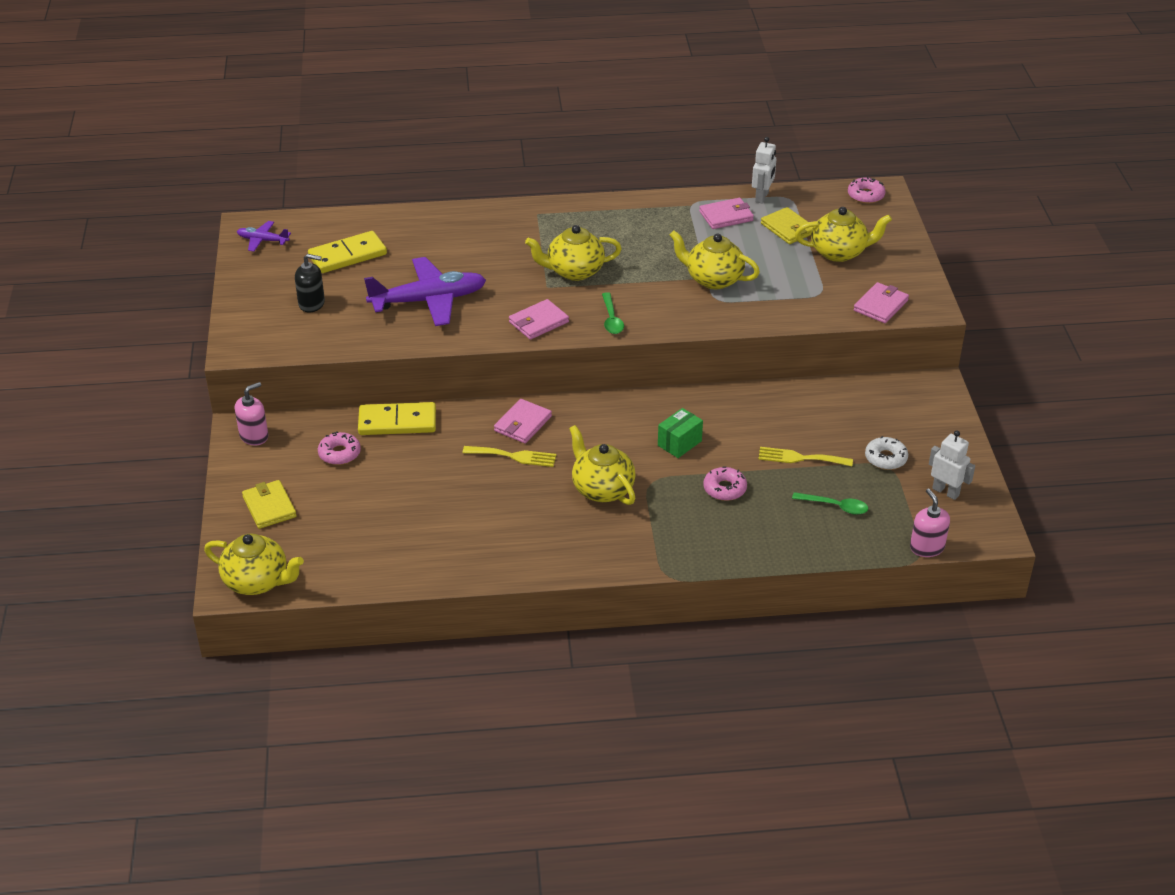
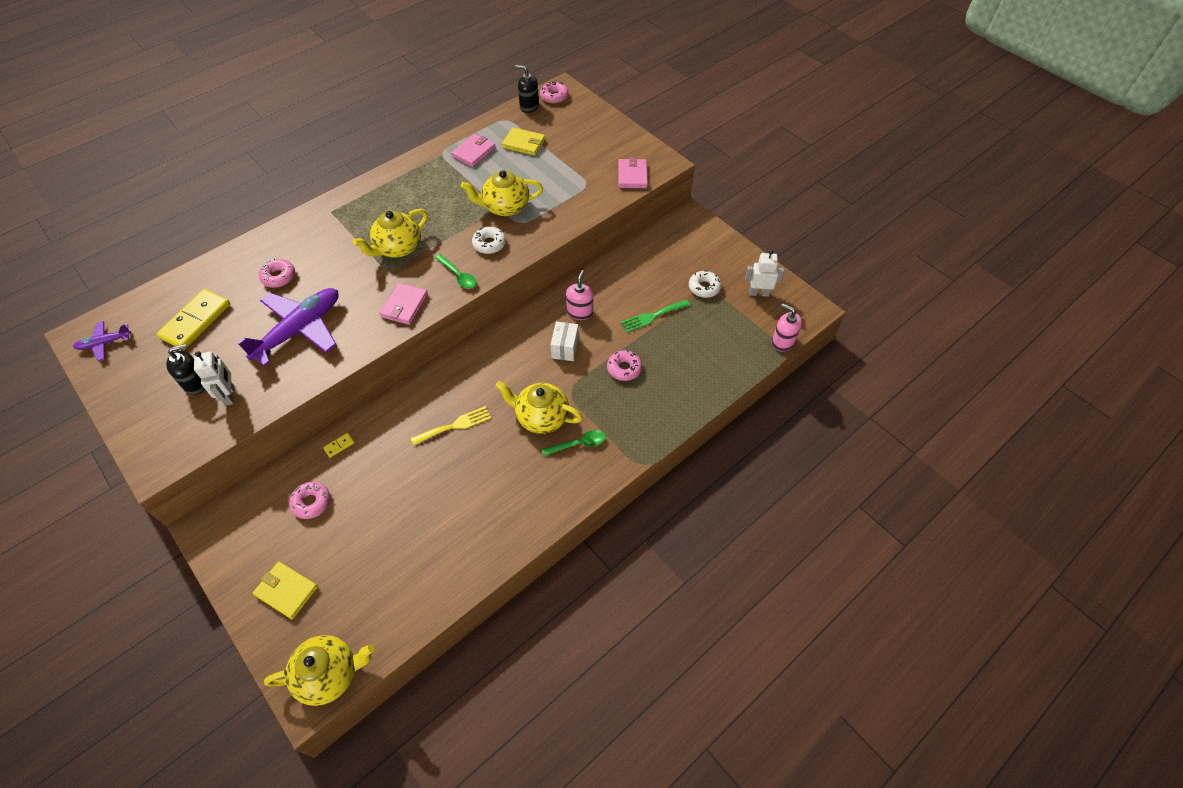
camera: 35 degrees left, 15 degrees up
(254, 436) = (222, 528): pink soap dispenser -> pink soap dispenser (580, 312)
(397, 422) = (339, 446): yellow domino -> yellow domino, size x0.40
(445, 250) = (278, 277): none -> pink donut
(523, 424) = (440, 393): pink wallet -> none
(666, 305) = (489, 244): none -> white donut
(679, 443) = (565, 348): green box -> white box
(762, 197) = (486, 126): white robot -> white robot (230, 395)
(800, 458) = (652, 316): yellow fork -> green fork
(828, 194) = (529, 106): none -> black soap dispenser
(835, 506) = (704, 342): green spoon -> green spoon (578, 444)
(839, 252) = (573, 147): yellow teapot -> none

